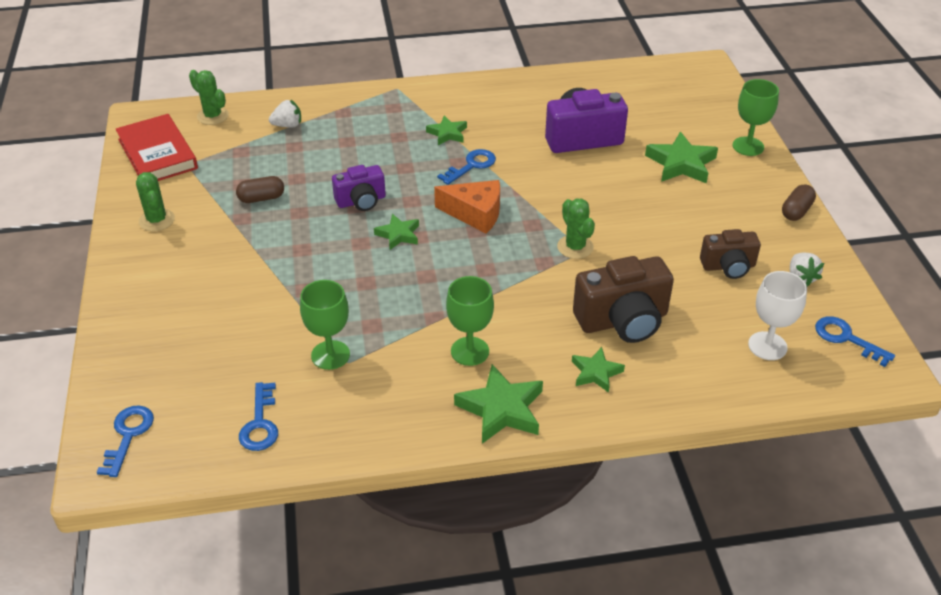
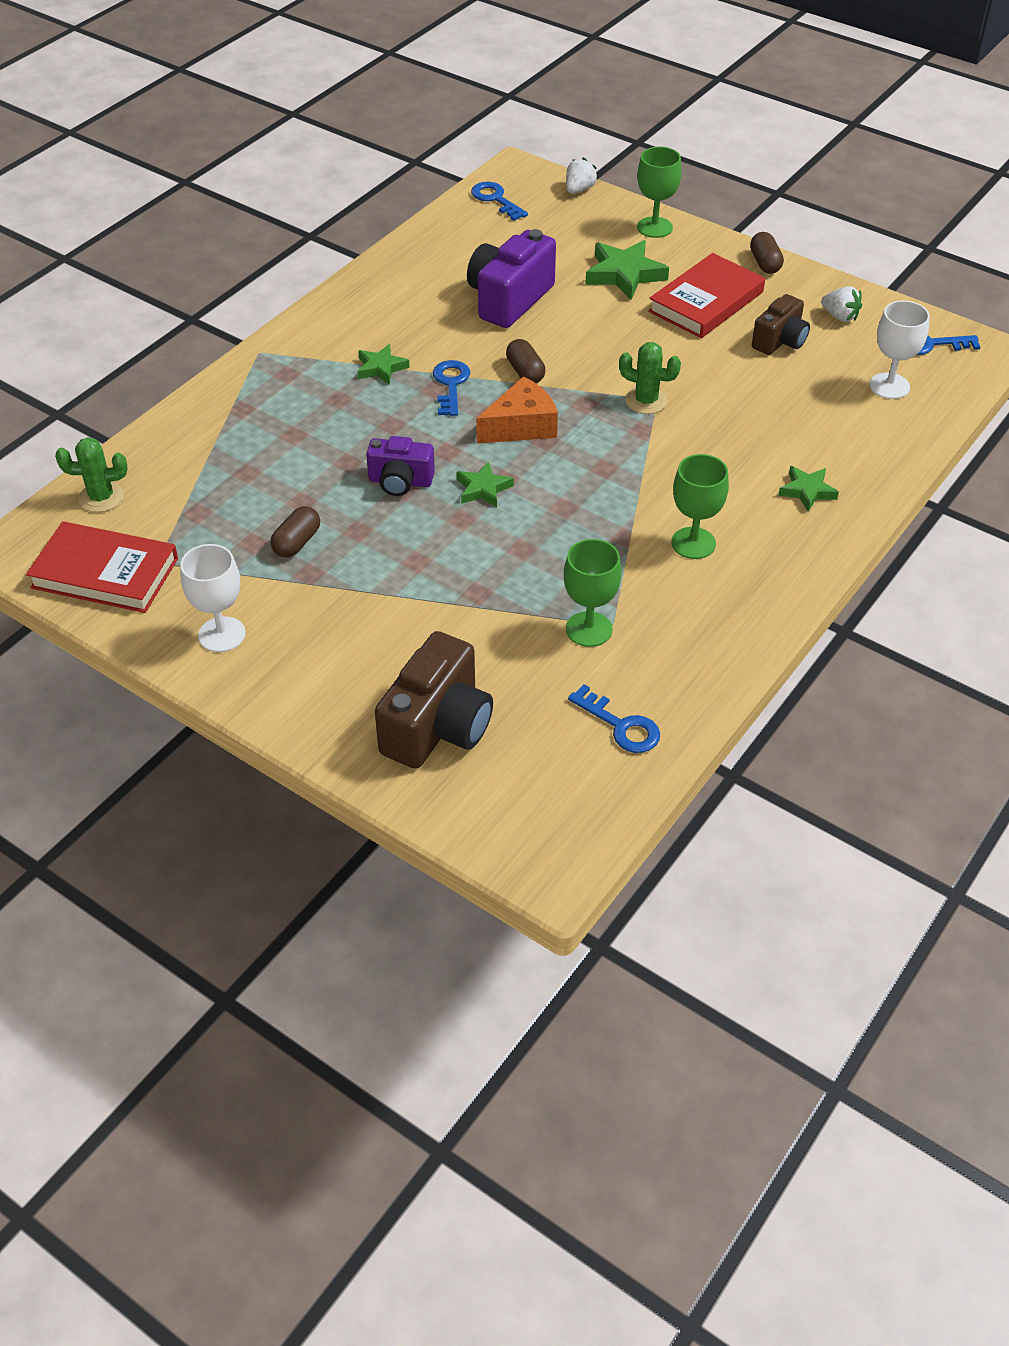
camera: 45 degrees left, 5 degrees up
(128, 435) = (526, 825): blue key -> blue key (495, 199)
(157, 220) = (222, 634): green cactus -> white goblet
(288, 125) = (203, 456): white strawberry -> white strawberry (579, 190)
(361, 201) = (400, 481): purple camera -> purple camera turned 75 degrees clockwise
(501, 409) = (783, 569): green star -> none
(526, 184) = (525, 372): none -> brown capsule
(623, 321) = (768, 437): brown camera -> brown camera (438, 727)
(713, 211) = (706, 302): none -> red book

